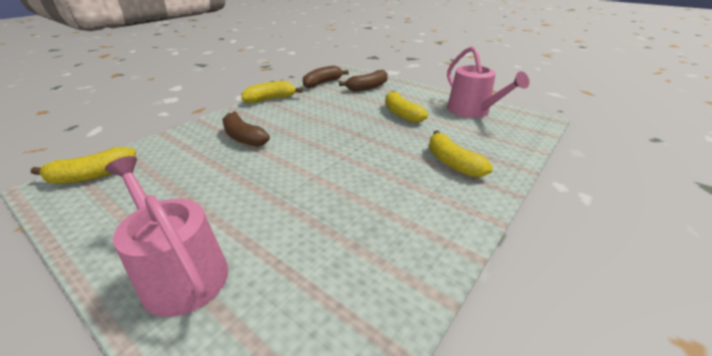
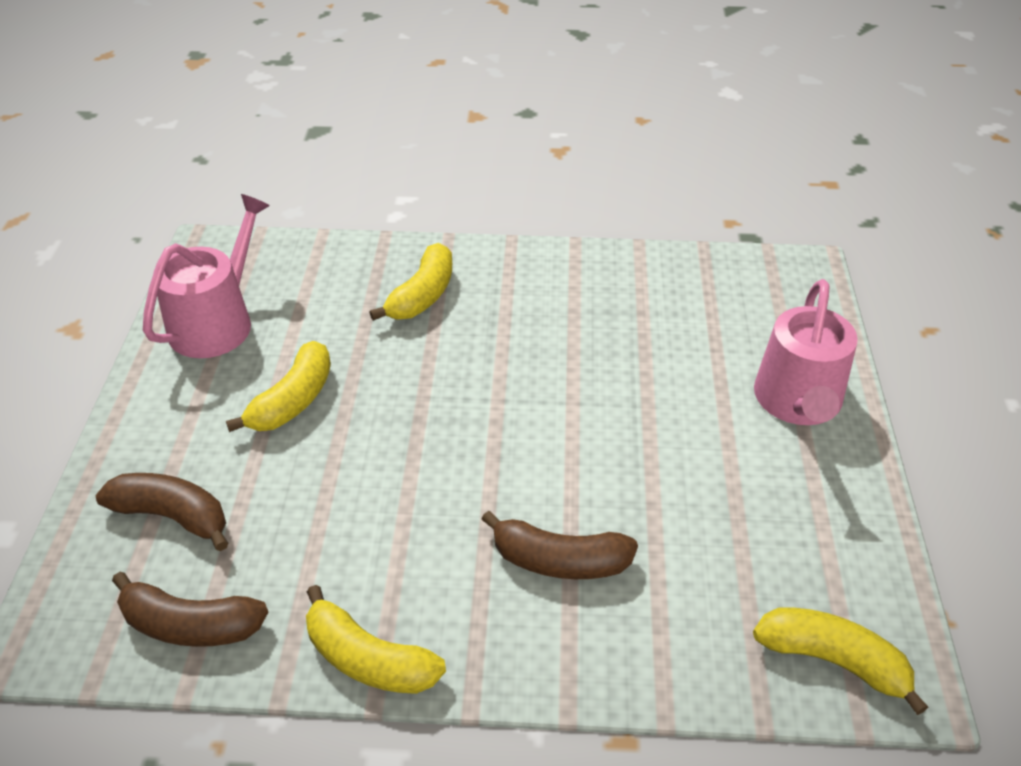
camera: 125 degrees left, 10 degrees up
(243, 137) = (559, 560): brown banana -> brown banana turned 90 degrees clockwise

